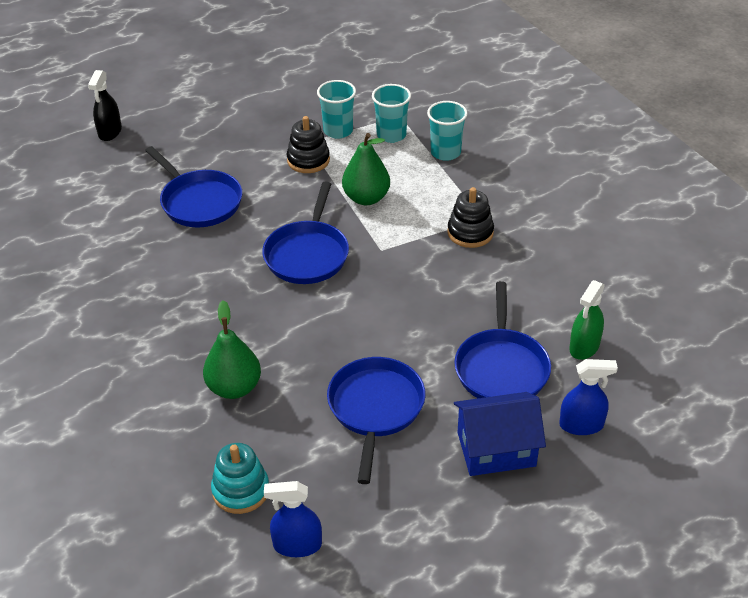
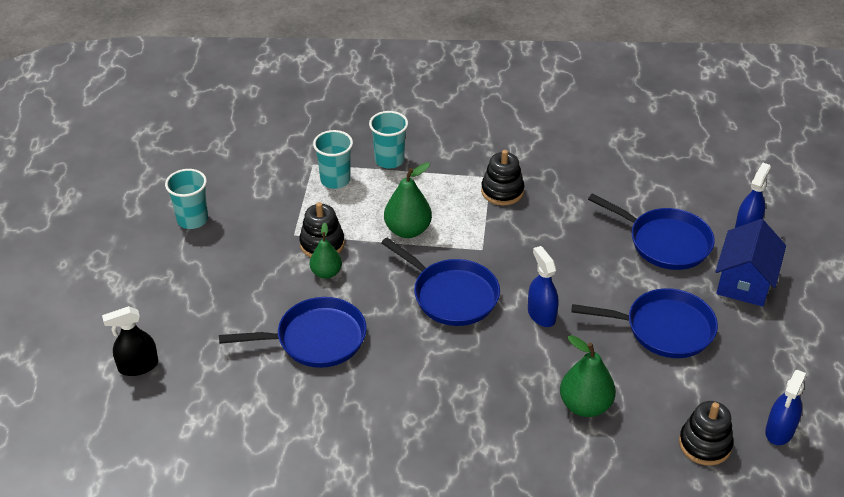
camera: 60 degrees left, 0 degrees up
(110, 132) = (138, 366): black spray bottle -> black spray bottle turned 120 degrees clockwise
(241, 490) = (705, 444): turquoise stacking toy -> black stacking toy
(277, 176) = (326, 273): none -> green pear
(328, 318) = (541, 314): none -> blue spray bottle
(338, 131) = (297, 209): turquoise cup -> turquoise cup (192, 220)
(375, 409) = (664, 328): blue pan -> blue pan turned 150 degrees clockwise
(584, 347) = (672, 192): green spray bottle -> none

